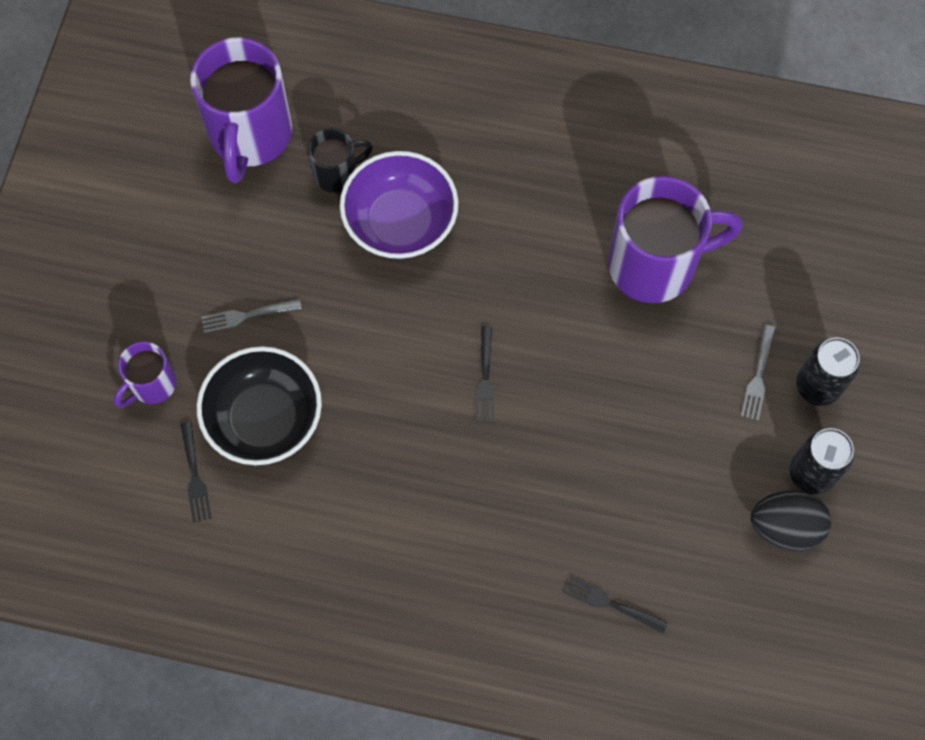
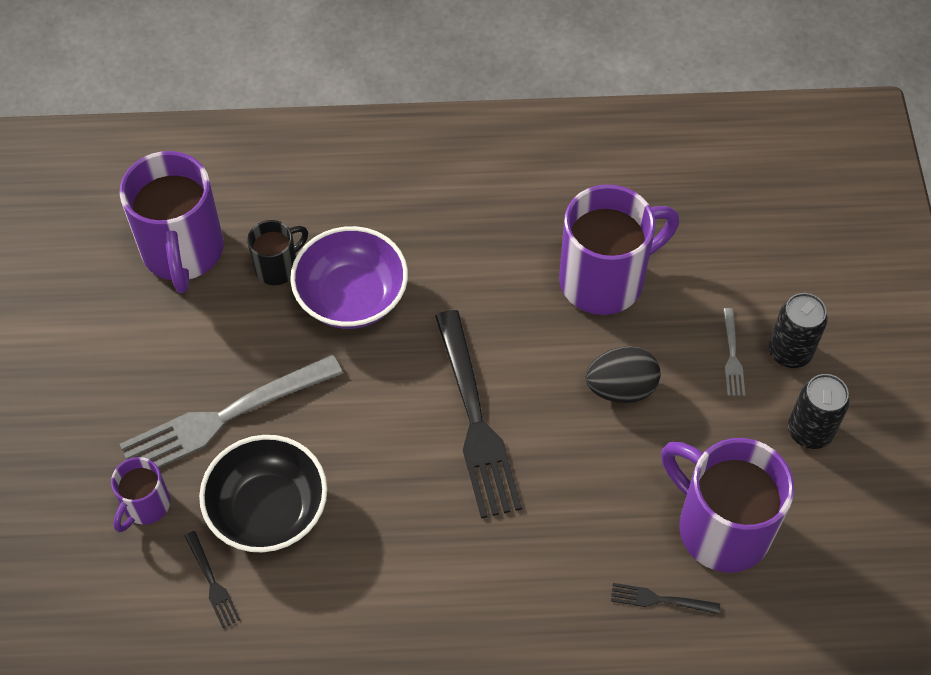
camera: 15 degrees left, 10 degrees down
(247, 315) = (225, 417): grey fork -> grey fork, size x2.27
(485, 378) = (475, 420): black fork -> black fork, size x2.27
(692, 547) = (720, 527): none -> purple mug
(785, 527) = (801, 486): black egg -> black egg (621, 388)

